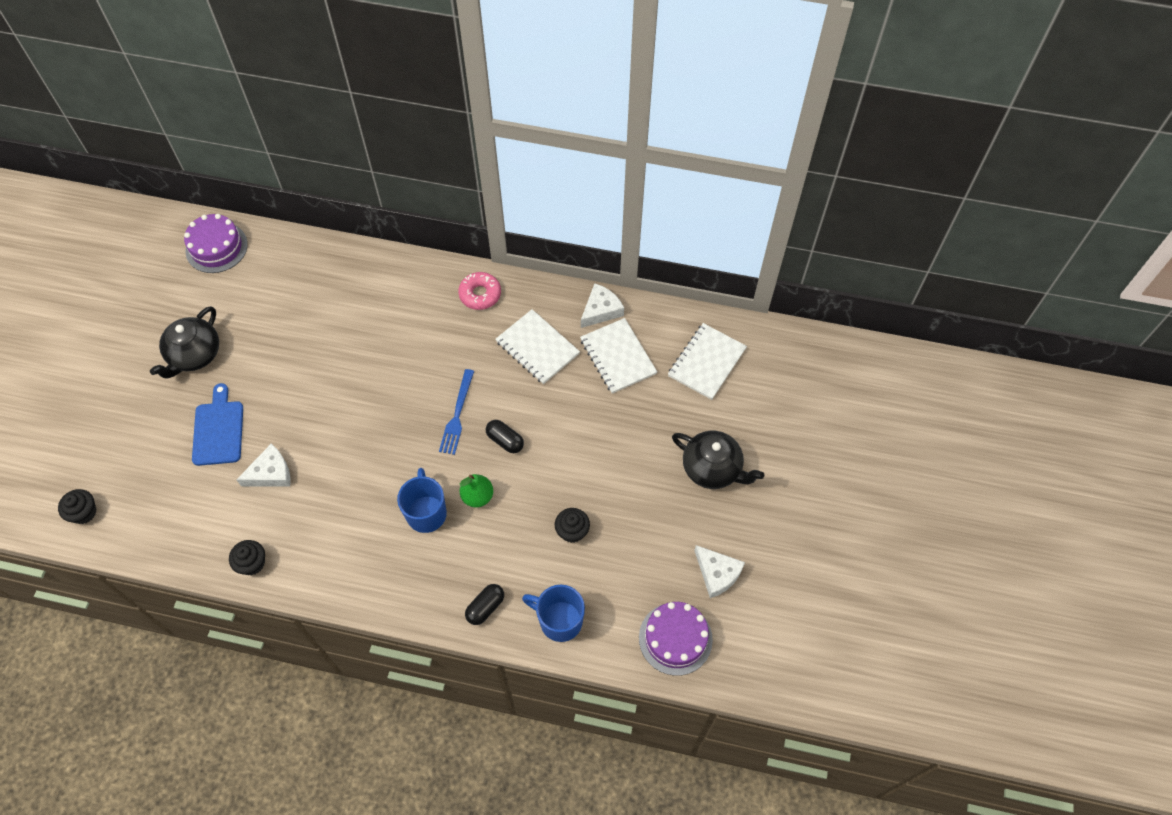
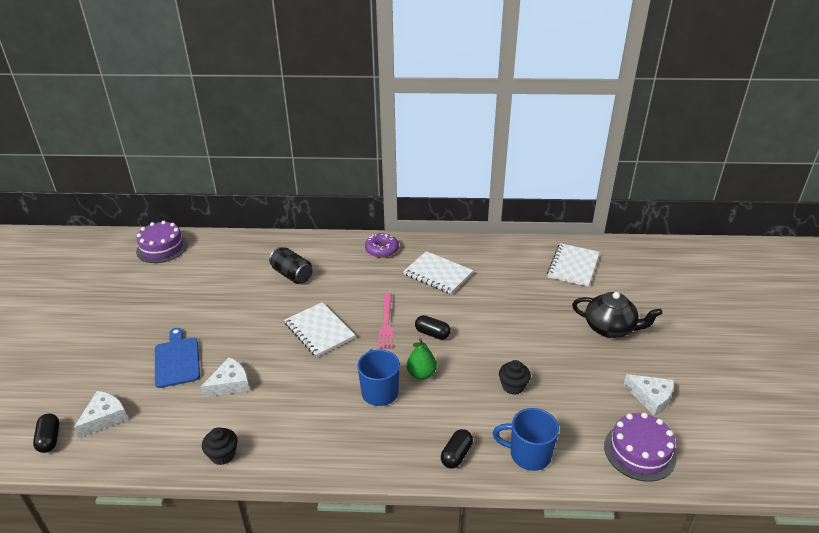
camera: 10 degrees left, 25 degrees down
(84, 512) = (49, 439): black cupcake -> black capsule
(194, 355) = (150, 314): black teapot -> none
(364, 320) = (292, 275): none -> black can
(457, 415) = (386, 322): blue fork -> pink fork
(480, 294) = (382, 249): pink donut -> purple donut
(601, 310) = (479, 247): white cheese -> white cheese (104, 417)
(618, 357) = (503, 271): white notebook -> white notebook (319, 331)

